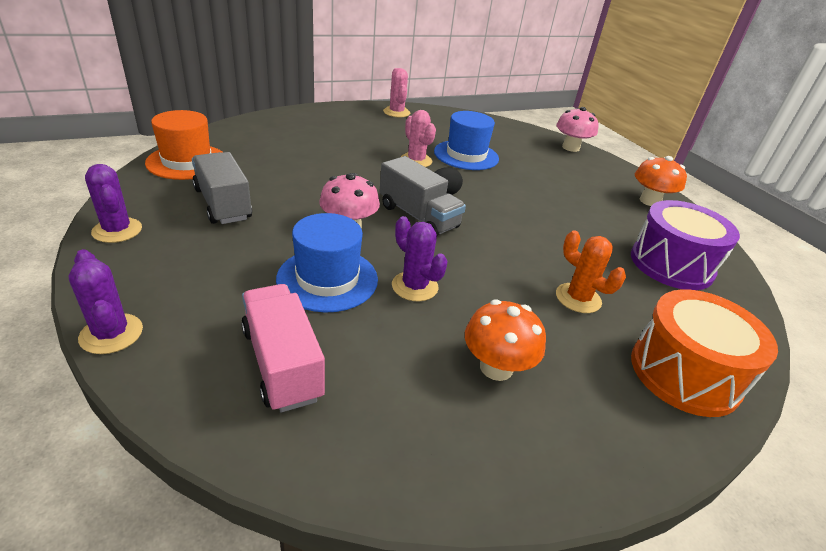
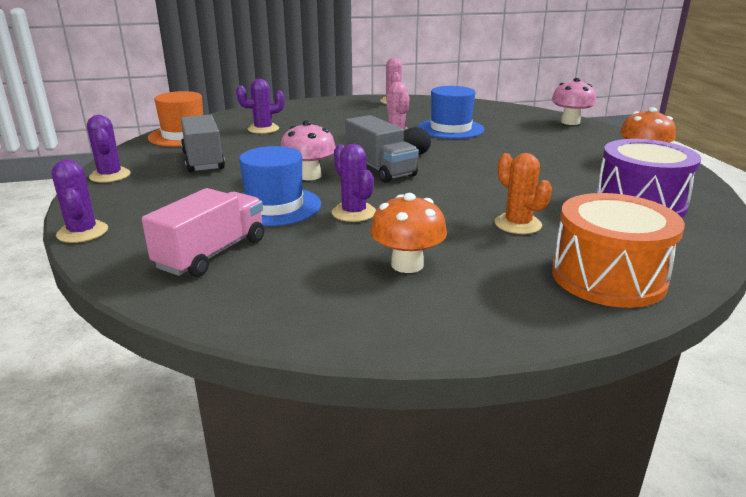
camera: 15 degrees right, 10 degrees down
(275, 152) = (263, 129): none -> purple cactus
(282, 363) = (212, 254): pink truck -> pink truck turned 45 degrees clockwise

